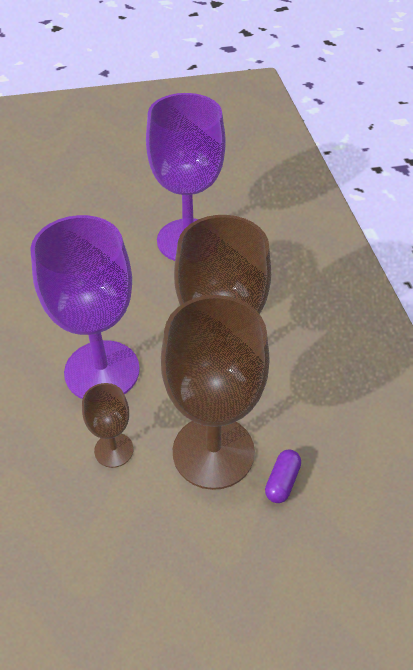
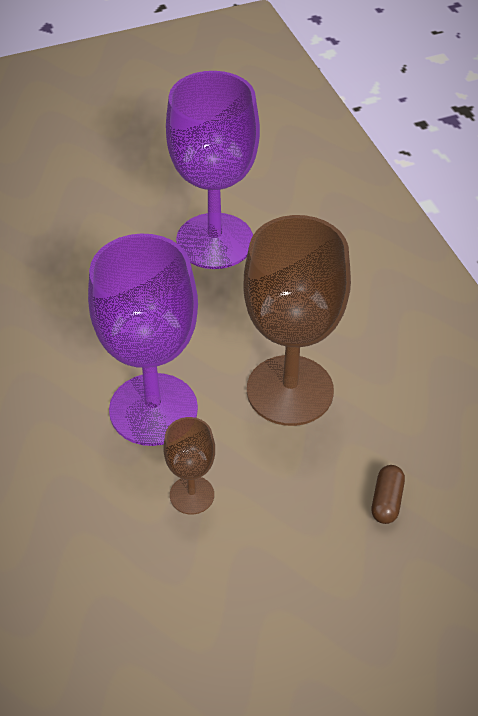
camera: 10 degrees left, 0 degrees up
(213, 452) = (304, 481): brown goblet -> none
(282, 481) = (386, 501): purple capsule -> brown capsule

